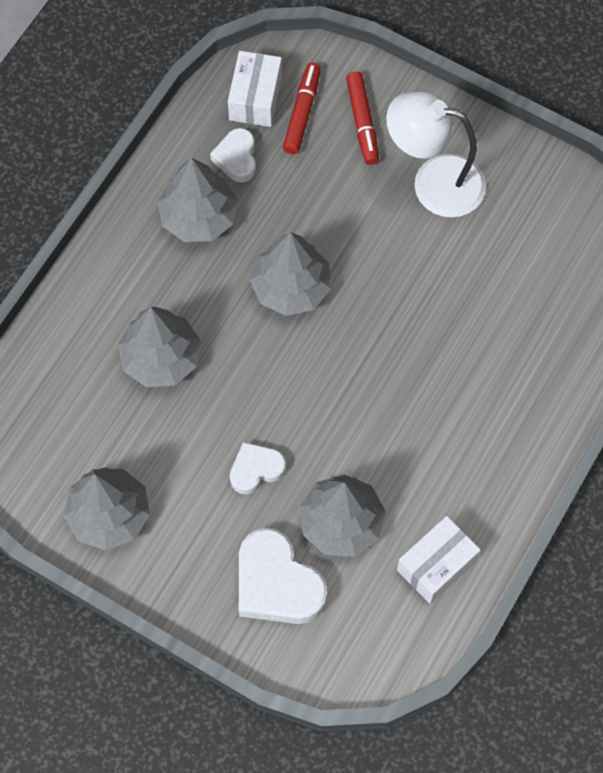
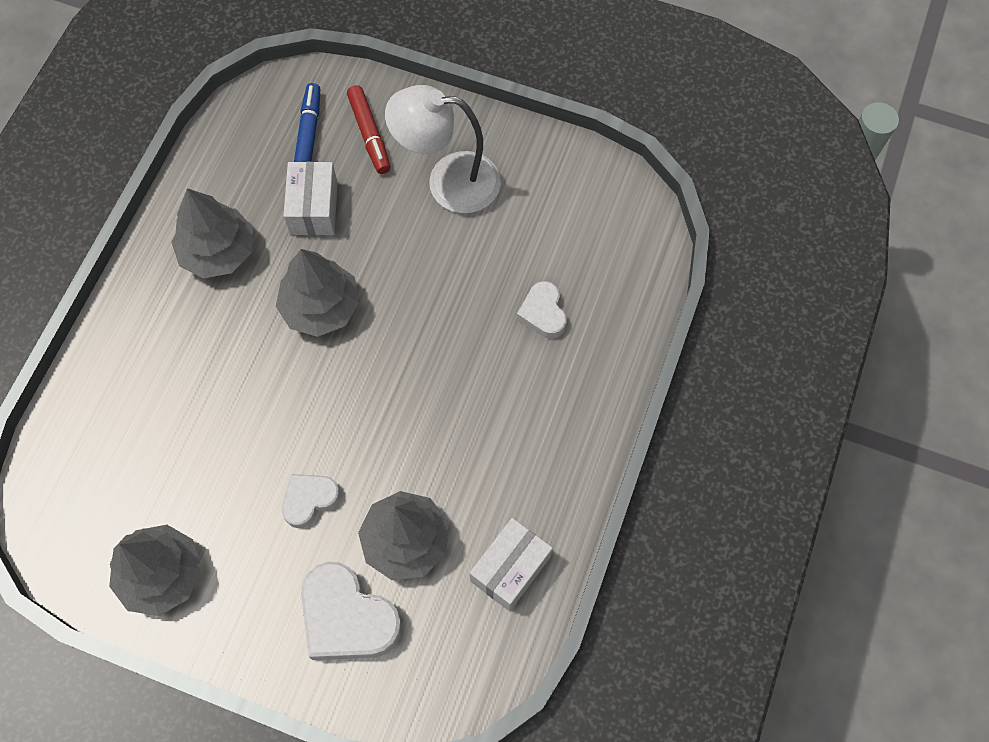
camera: 10 degrees left, 0 degrees up
(161, 358) = (196, 400): grey tree -> none
(236, 158) = (249, 188): white heart -> white heart (543, 313)
(255, 98) = (260, 127): white box -> white box (314, 208)
(302, 112) = (308, 134): red marker -> blue marker

